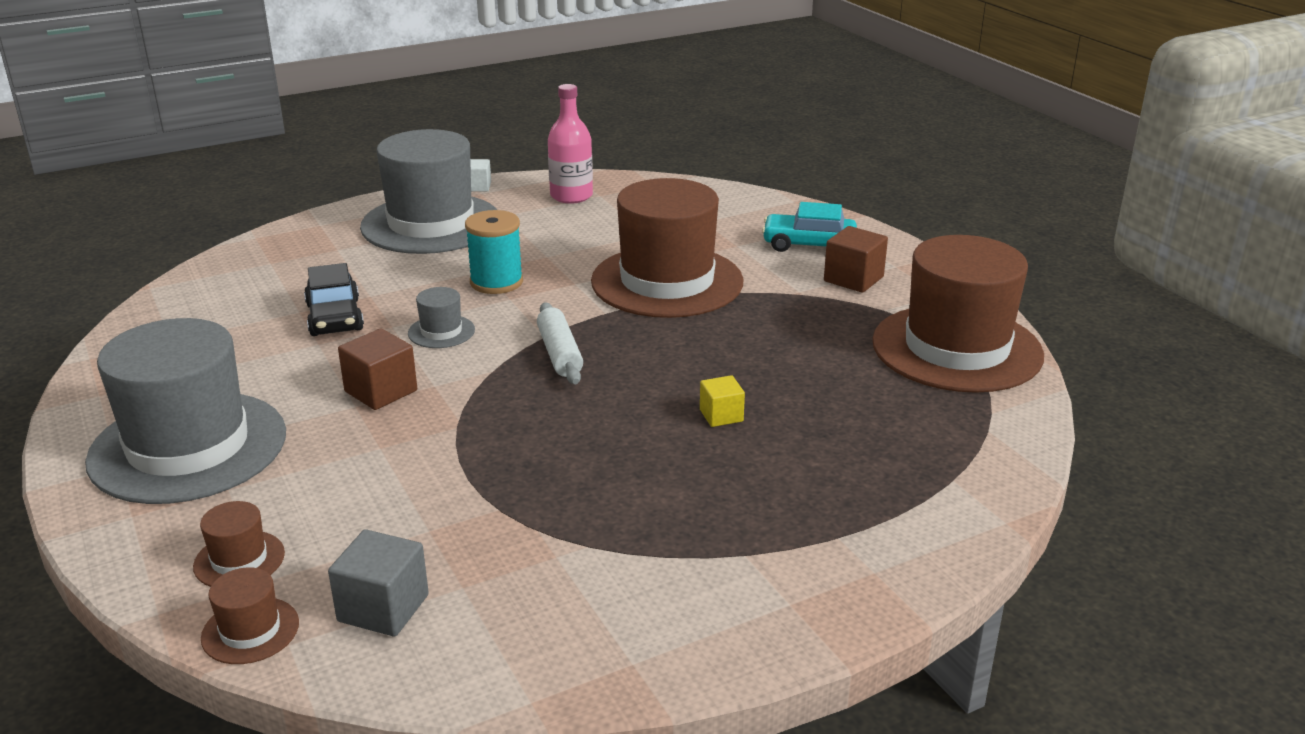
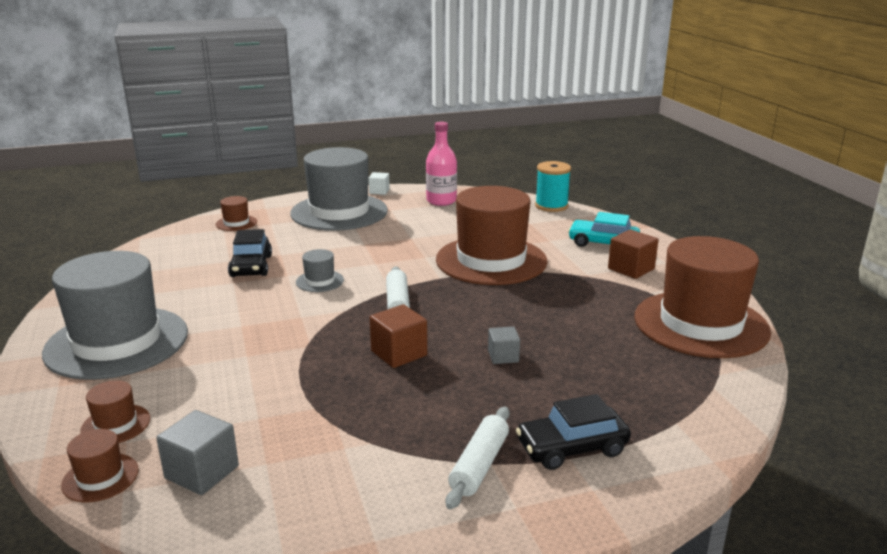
camera: 10 degrees right, 5 degrees down
(286, 252) = (236, 223): none -> brown hat
(381, 391) = (262, 317): brown cube -> brown cube (399, 353)
(496, 282) = (370, 252): turquoise spool -> turquoise spool (551, 206)
(721, 415) = (503, 356): yellow cube -> grey cube
(732, 559) = (479, 465): none -> white rolling pin
(837, 524) = (572, 448): none -> black car

